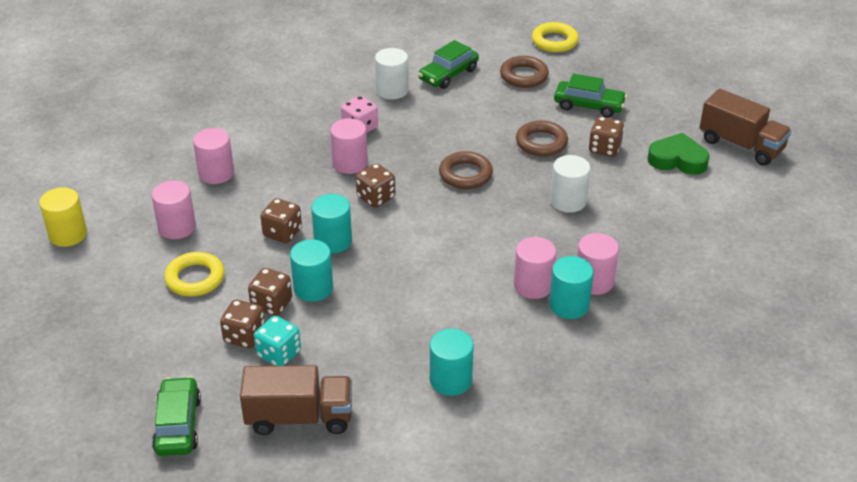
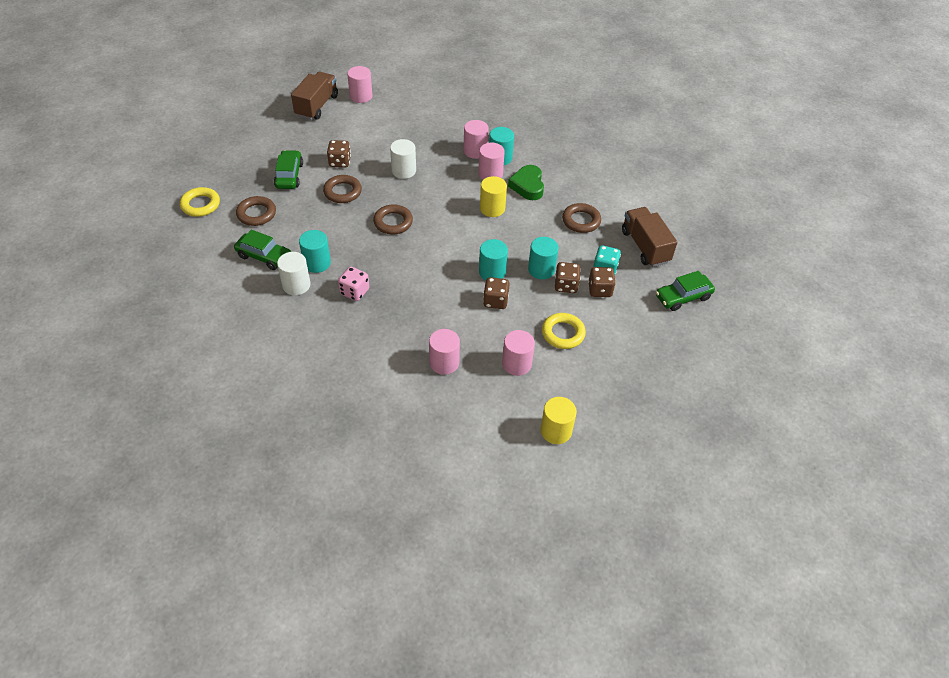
camera: 110 degrees left, 10 degrees up
(350, 163) = (402, 286): pink cylinder -> pink cylinder (361, 96)
(376, 197) = (436, 262): brown dice -> none
(389, 358) = (581, 221): none -> brown ring
(450, 380) = (582, 193): turquoise cylinder -> turquoise cylinder (317, 263)
(455, 270) = (492, 208): none -> yellow cylinder
(677, 160) = (342, 130): green heart -> green heart (528, 186)

